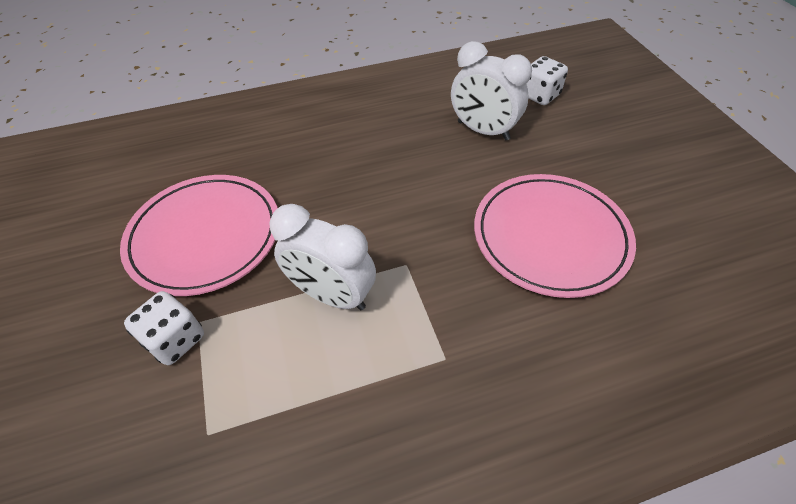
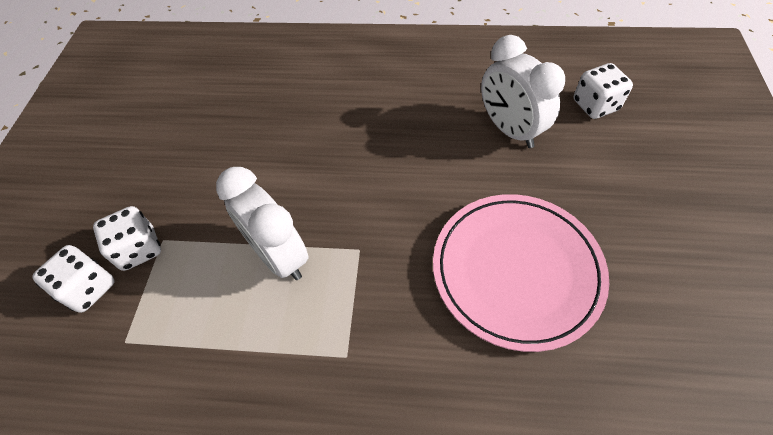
camera: 25 degrees right, 5 degrees up
(135, 398) = (89, 288): none -> white dice
(205, 236) = (204, 162): pink plate -> none

